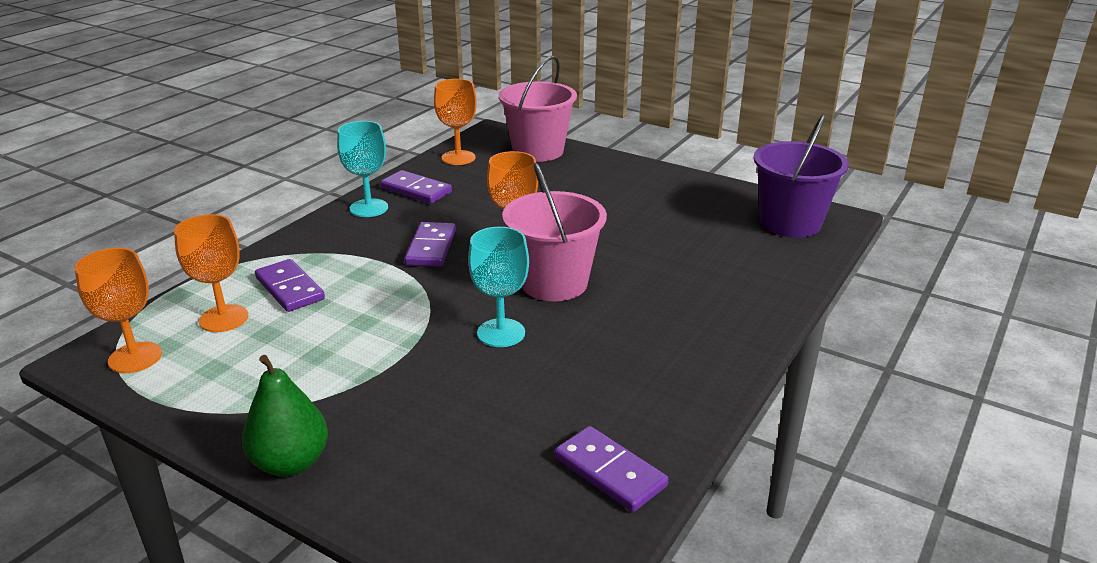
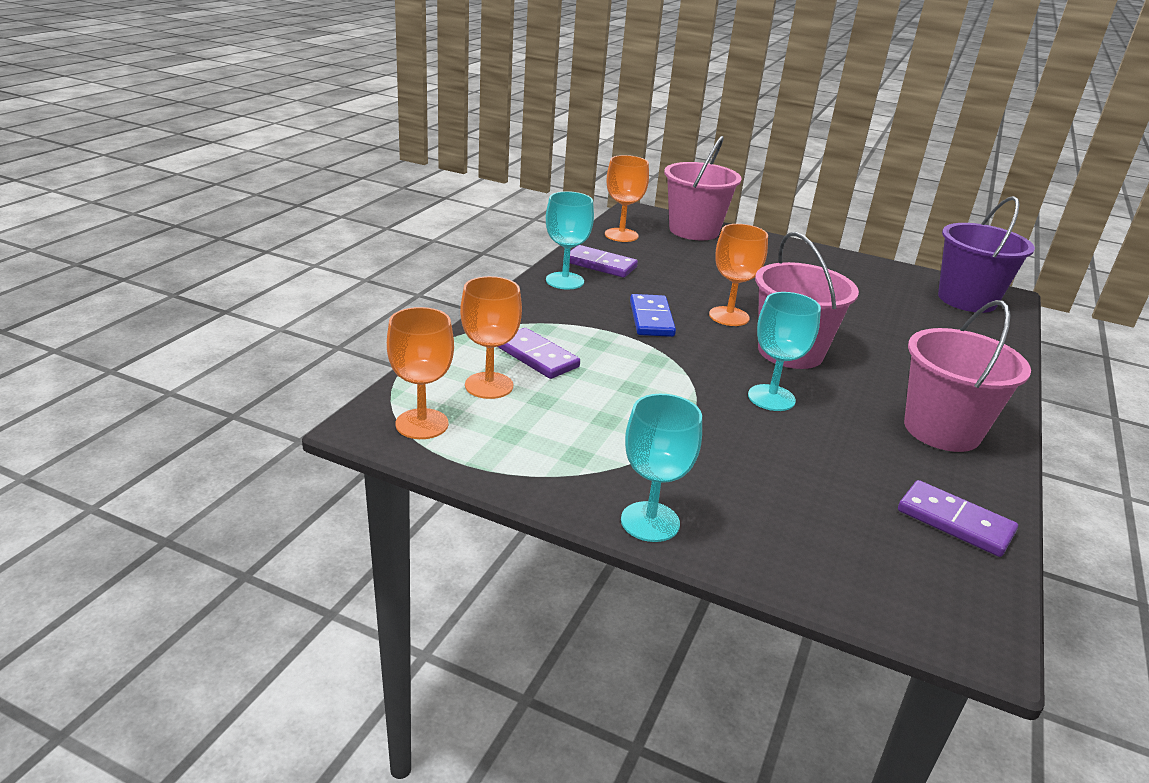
camera: 10 degrees left, 0 degrees up
(290, 463) = (650, 522): green pear -> turquoise goblet
(431, 248) = (651, 319): purple domino -> blue domino
(663, 370) = (942, 430): none -> pink bucket

